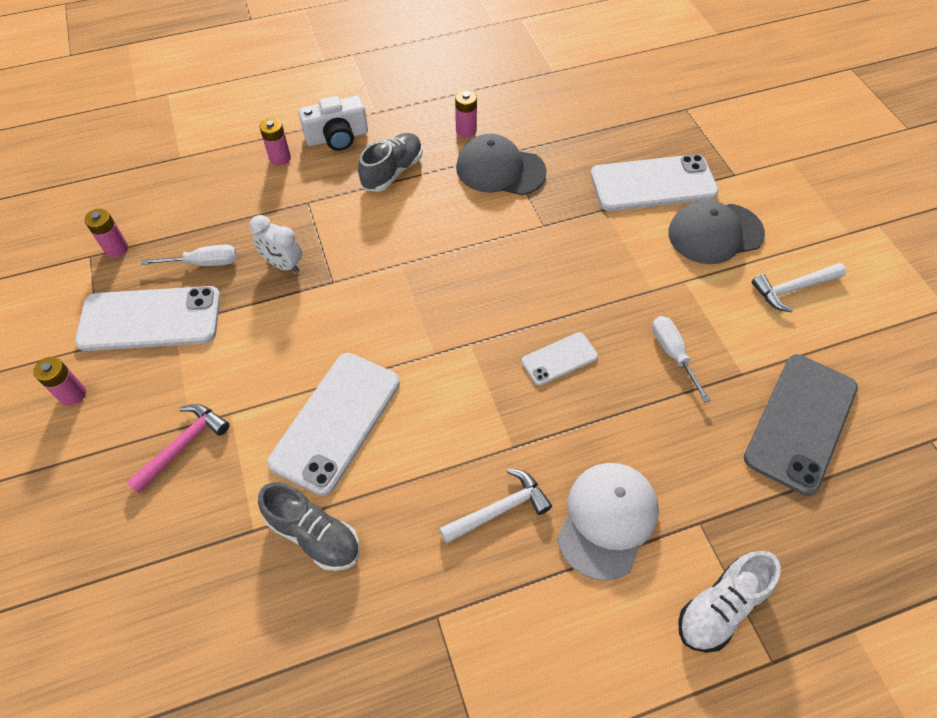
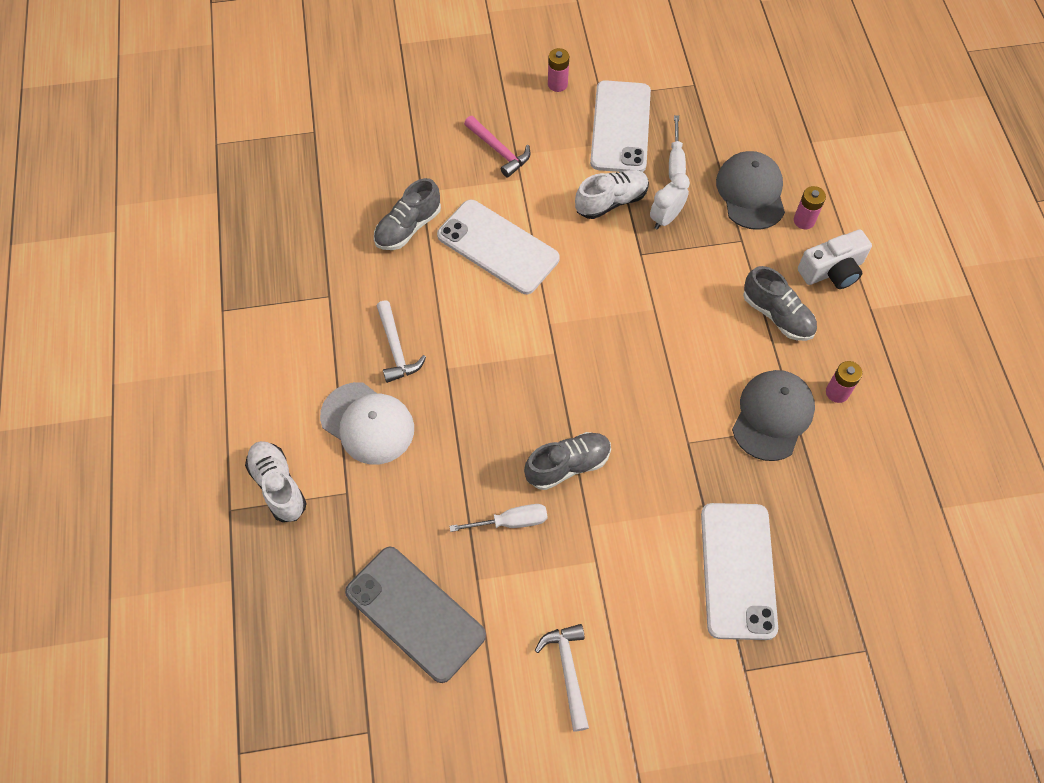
camera: 100 degrees right, 5 degrees up
(116, 248) = (700, 101): pink battery -> none
(262, 316) = (611, 201): none -> white shoe
(337, 137) = (832, 271): white camera -> white camera turned 105 degrees counterclockwise
(559, 359) = (525, 421): white phone -> none
(597, 315) = (568, 465): none -> grey shoe
(715, 233) = (656, 614): grey cap -> grey cap (751, 192)

